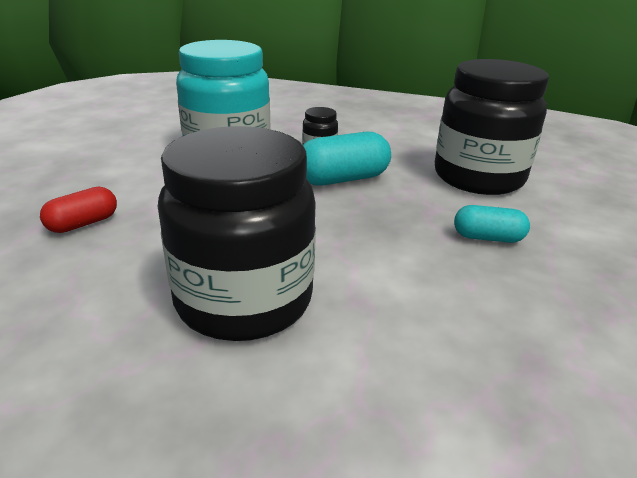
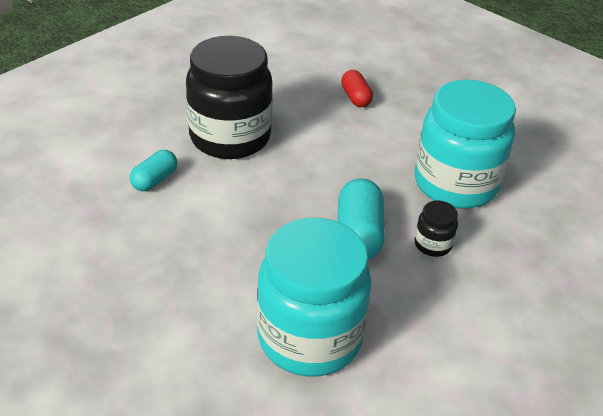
camera: 115 degrees right, 10 degrees up
(478, 177) = (309, 338): black jar -> turquoise jar
(487, 238) = (209, 274): turquoise capsule -> turquoise capsule (154, 180)

